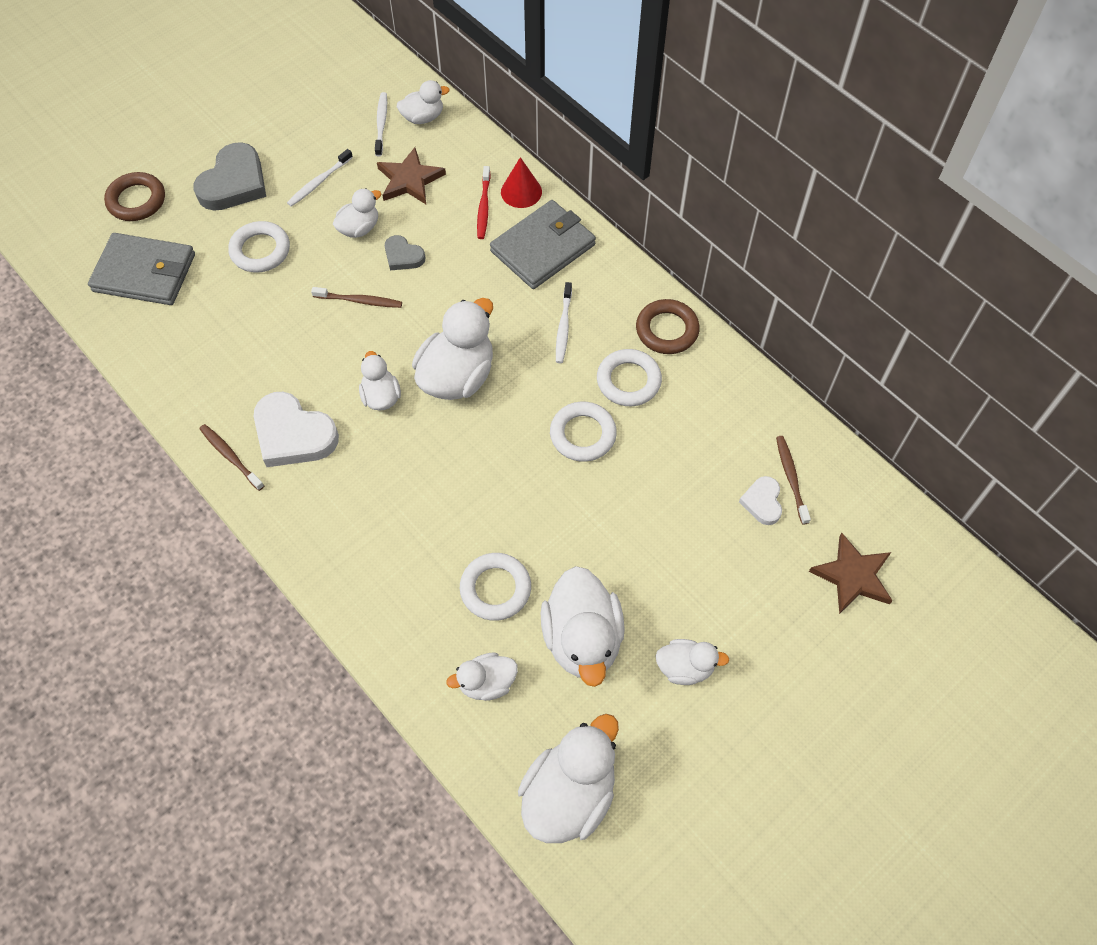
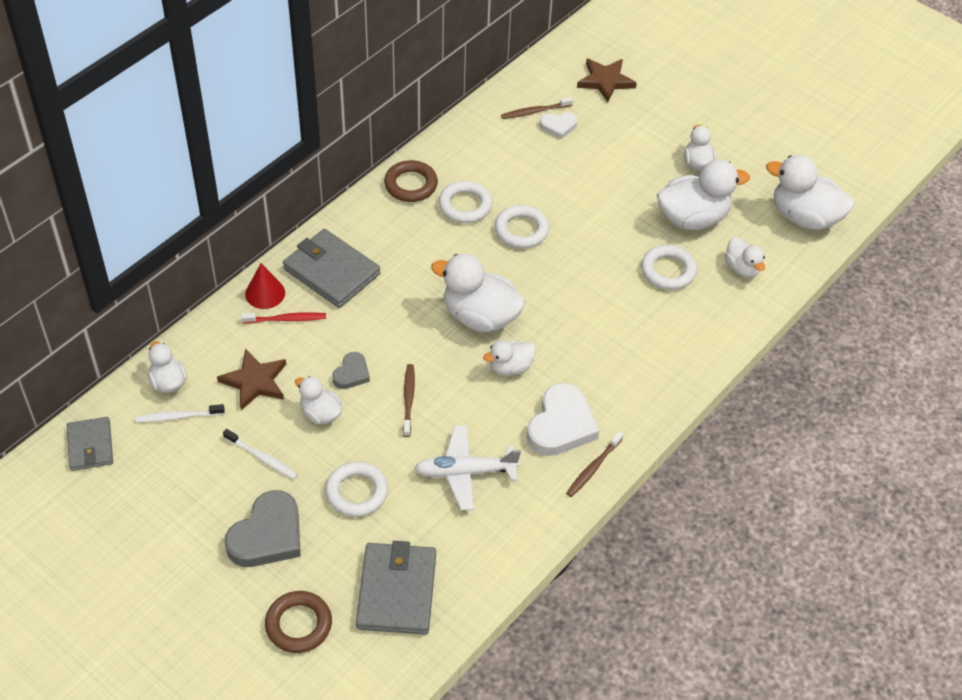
camera: 100 degrees left, 10 degrees down
(234, 183) = (267, 535): grey heart -> grey heart turned 105 degrees clockwise
(258, 340) = (465, 472): none -> white plane
(364, 66) = (90, 446): none -> grey wallet
(563, 327) = (417, 250): white toothbrush -> none

